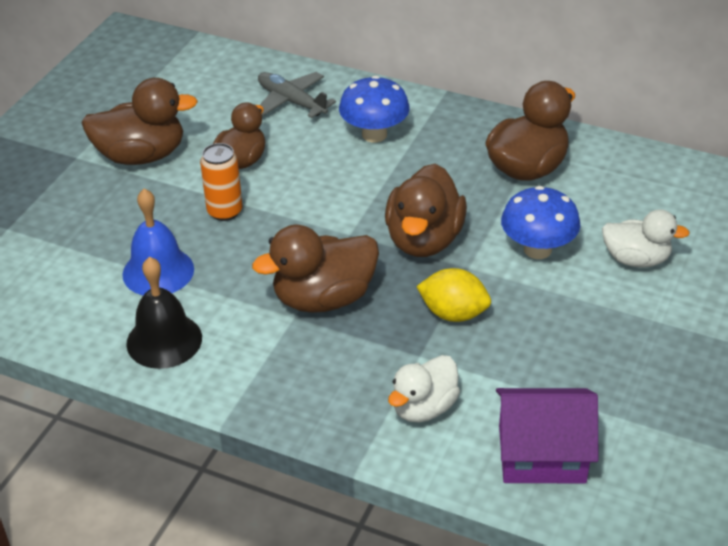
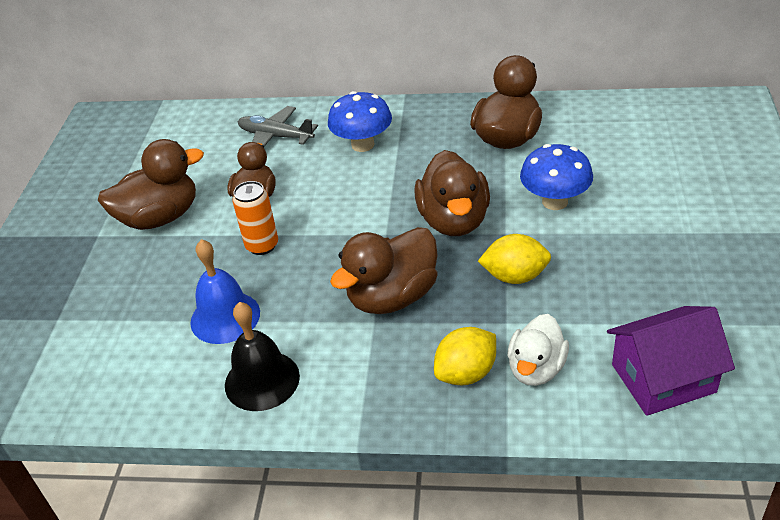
camera: 15 degrees left, 0 degrees up
(355, 391) = (466, 373): none -> yellow lemon
(636, 259) = (640, 187): white duck -> none

